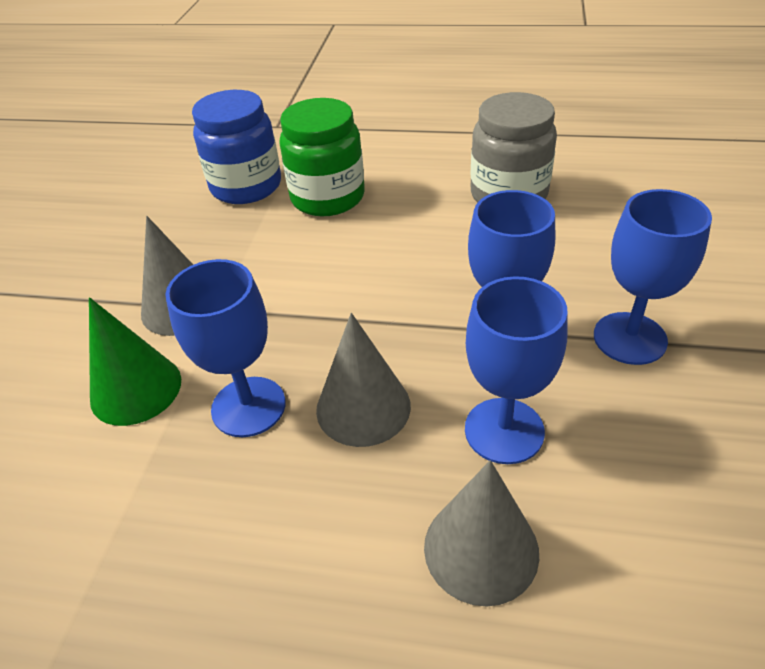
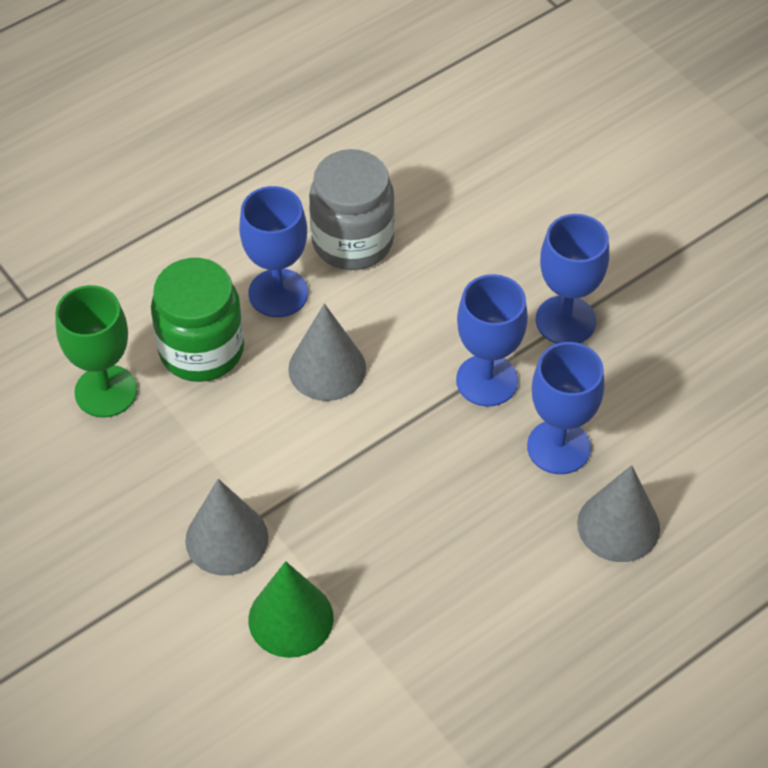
camera: 50 degrees left, 10 degrees up
(246, 186) = (106, 391): blue jar -> green goblet
(248, 406) = (387, 563): blue goblet -> blue goblet (278, 293)
(363, 407) = (460, 501): grey cone -> grey cone (327, 368)

